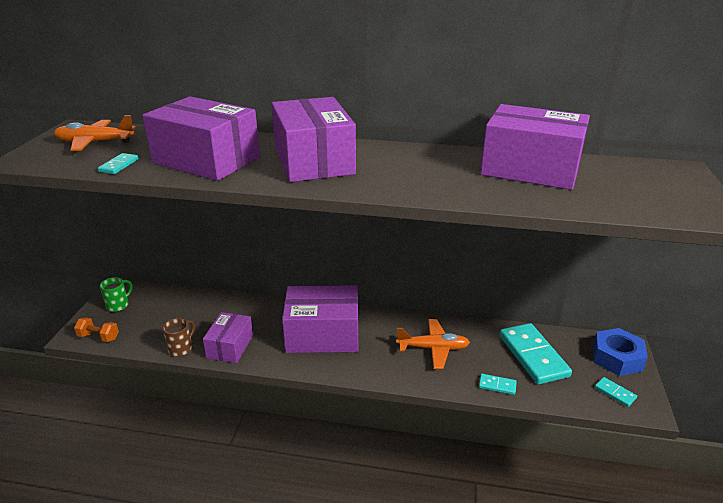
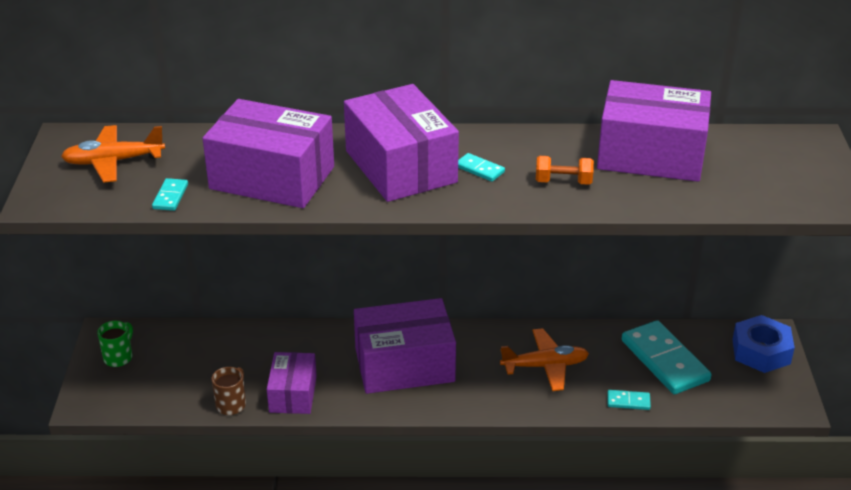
camera: 10 degrees left, 5 degrees up
(98, 337) = (115, 403): orange dumbbell -> orange dumbbell (563, 182)
(615, 393) = (761, 393): turquoise domino -> turquoise domino (479, 169)

